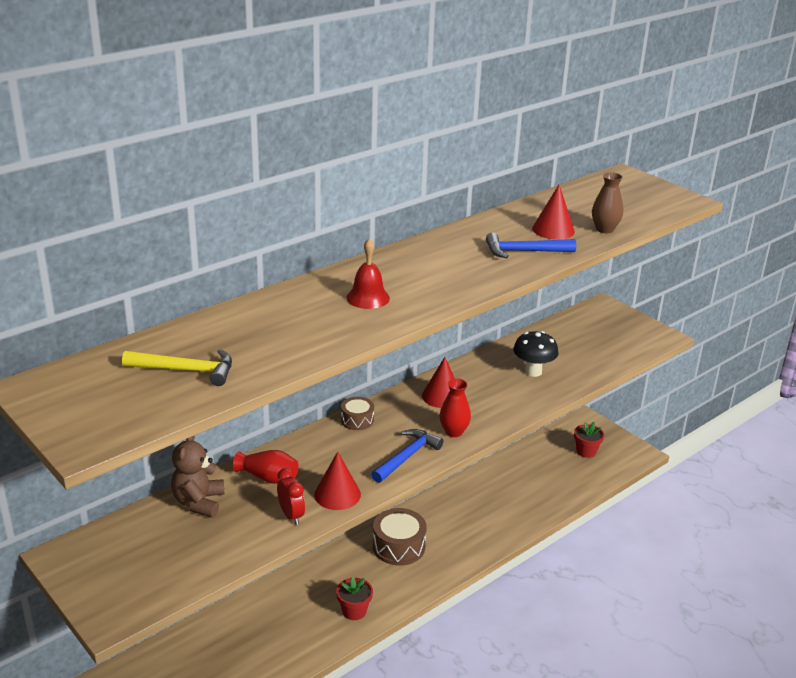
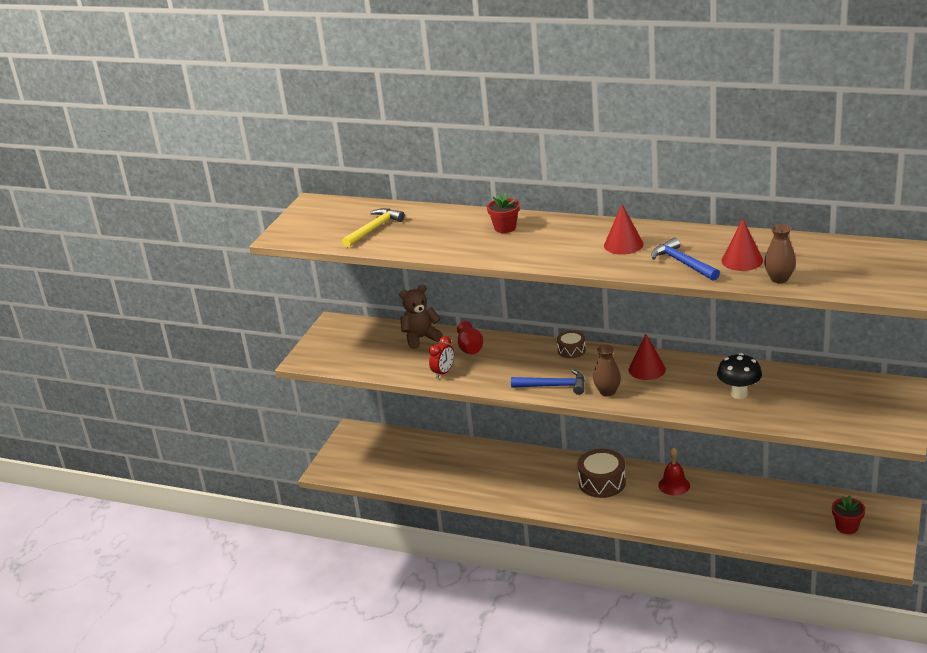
camera: 65 degrees right, 0 degrees up
(186, 370) = (374, 229): yellow hammer -> yellow hammer turned 120 degrees counterclockwise
(337, 494) = (482, 378): red cone -> red cone (623, 244)
(354, 611) = (516, 493): red flower pot -> red flower pot (505, 228)
(368, 298) = (528, 240): red bell -> red bell (674, 485)
(454, 432) = (607, 392): red vase -> brown vase

